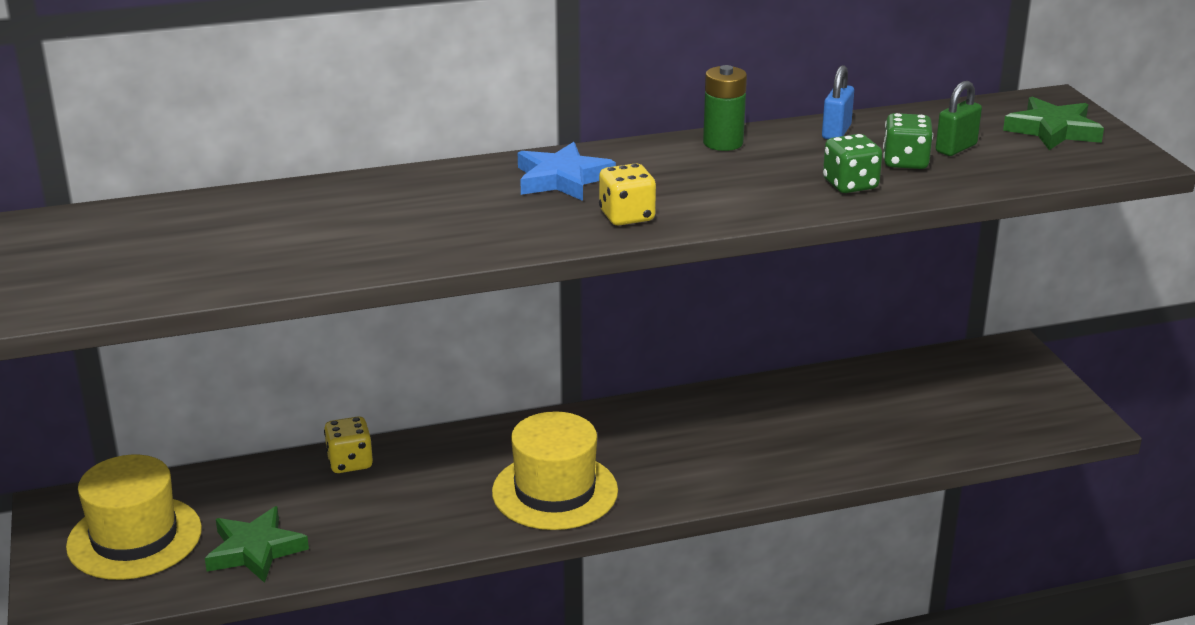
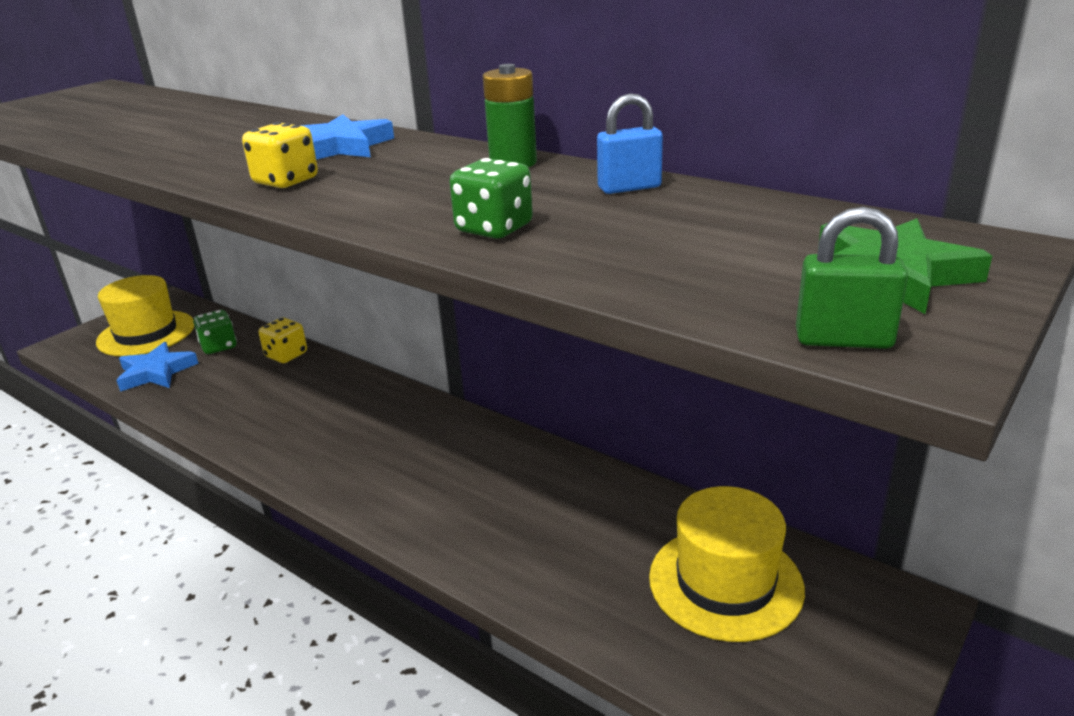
camera: 55 degrees right, 0 degrees up
(255, 550) = (156, 372): green star -> blue star
(555, 491) = (319, 444): yellow hat -> yellow hat (725, 582)
(905, 162) = (607, 233): green dice -> green dice (219, 346)
(956, 148) = (702, 243): green padlock -> green padlock (843, 340)

